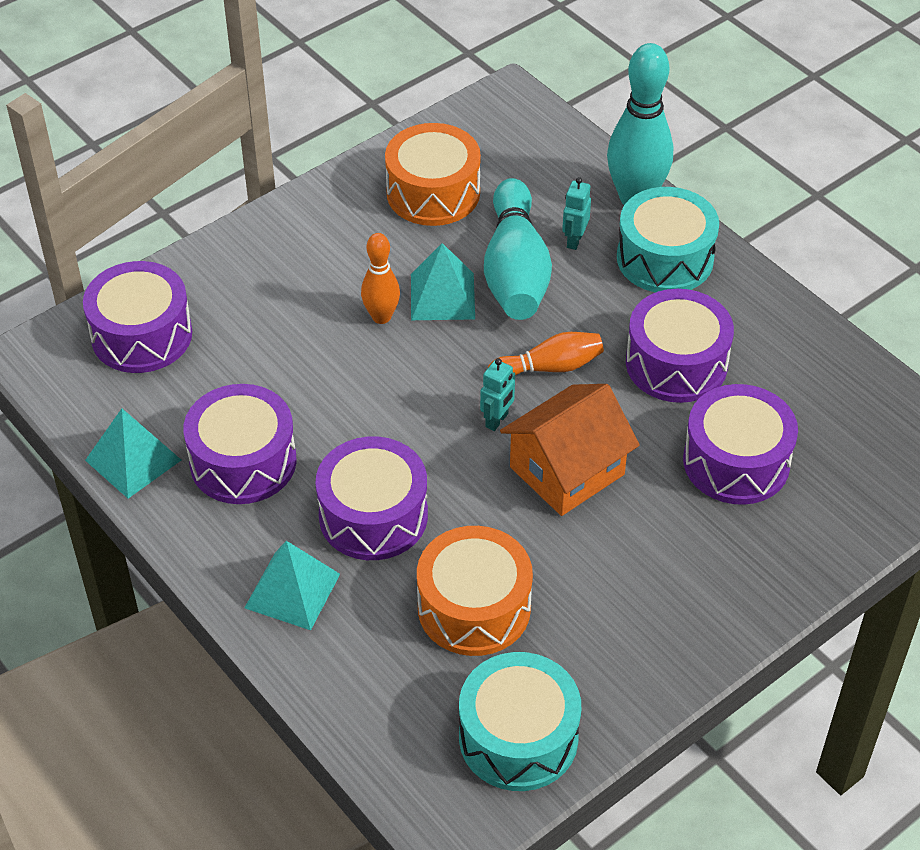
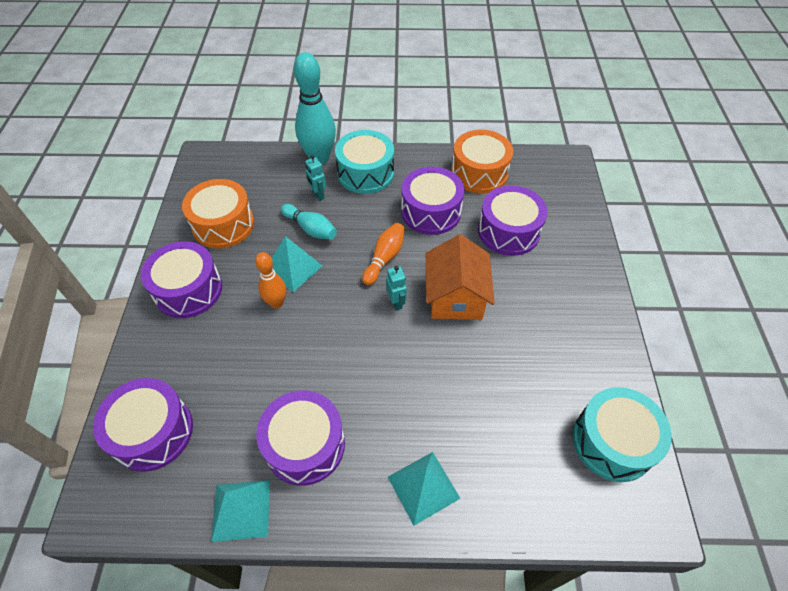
camera: 50 degrees left, 5 degrees up
(373, 516) = (406, 404): purple drum -> purple drum (188, 290)
(474, 607) = (509, 400): orange drum -> orange drum (479, 173)
(515, 271) = (311, 229): turquoise bowling pin -> turquoise bowling pin, size x0.56

